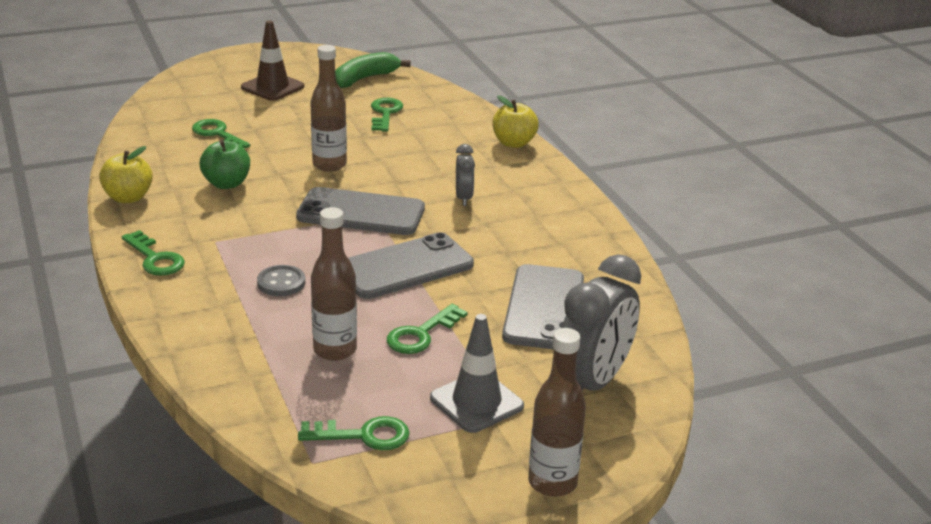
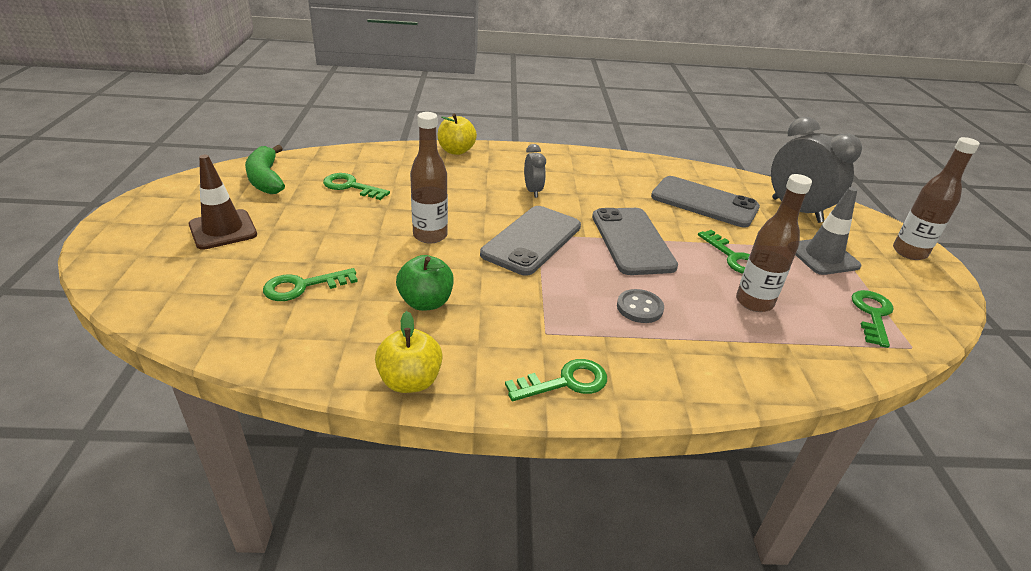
camera: 70 degrees left, 5 degrees up
(463, 198) = (533, 191): grey clock -> grey clock turned 60 degrees clockwise

